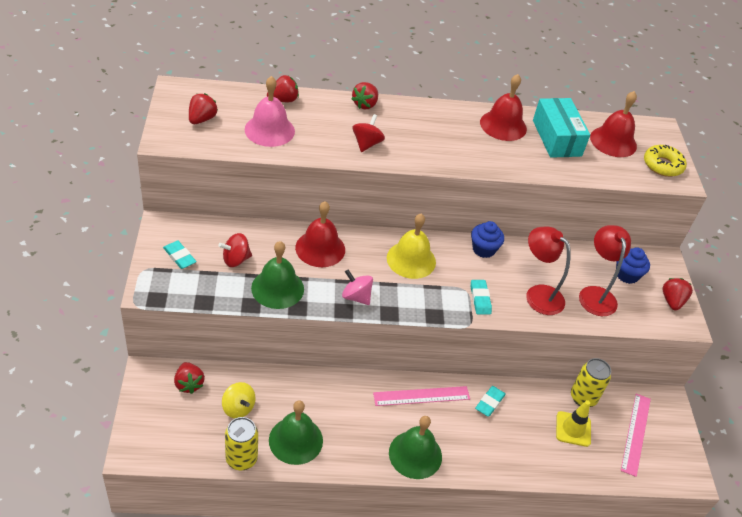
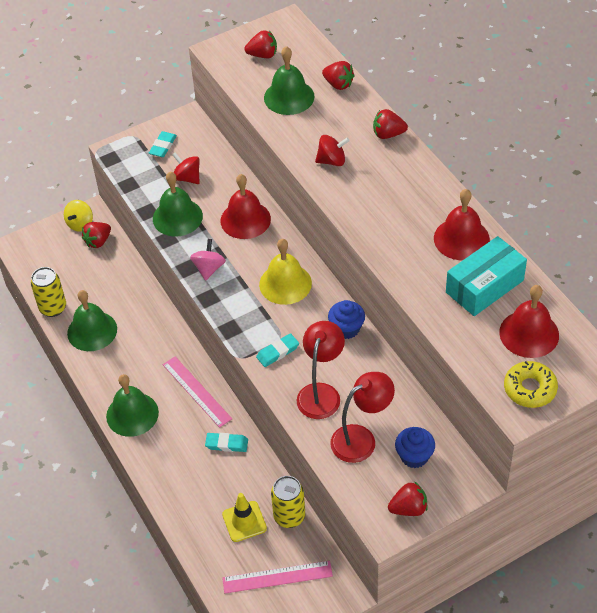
camera: 70 degrees right, 5 degrees up
(238, 408) = (97, 281): yellow spinning top -> yellow spinning top (80, 224)
(269, 130) = (289, 97): pink bell -> green bell

